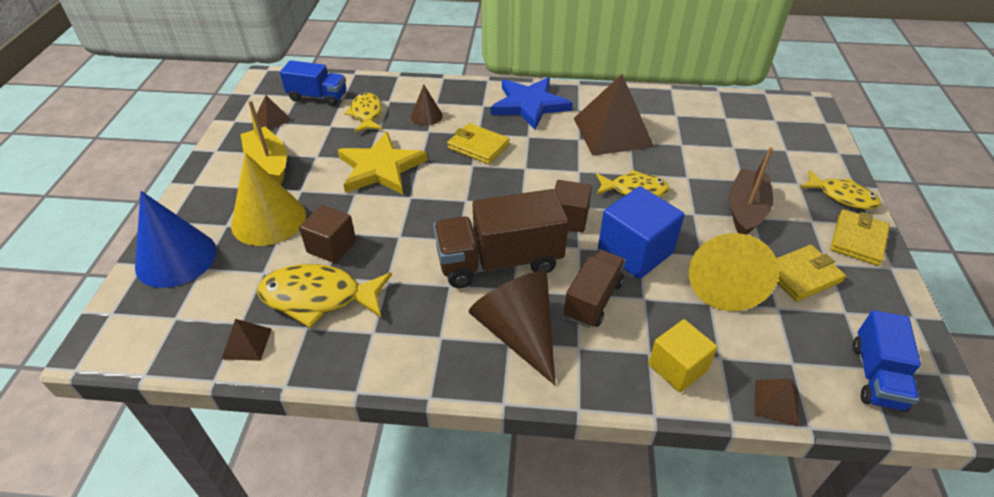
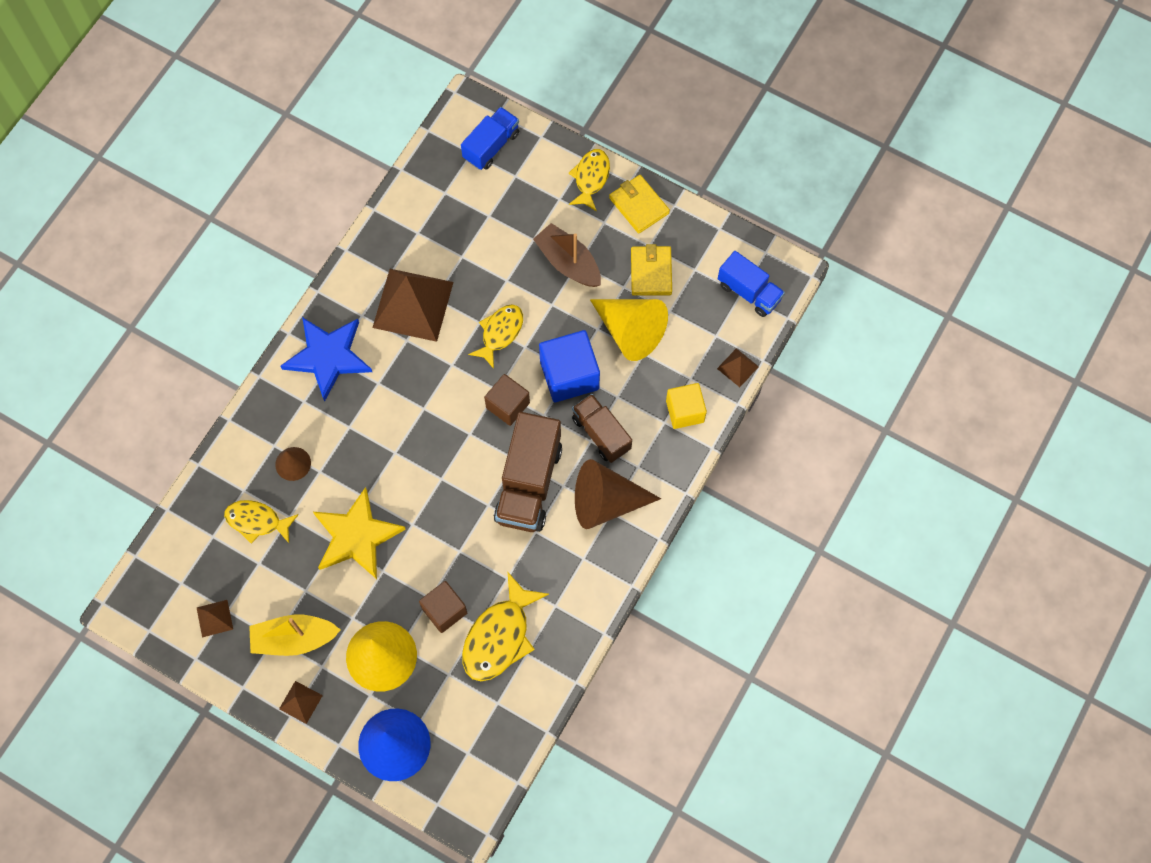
camera: 65 degrees left, 25 degrees up
(247, 343) = (522, 701): brown pyramid -> brown pyramid (300, 702)
(317, 97) = (195, 562): blue truck -> blue truck (491, 146)
(478, 146) = (370, 435): yellow wallet -> none
(842, 196) = (590, 178): yellow fish -> yellow fish turned 45 degrees counterclockwise

